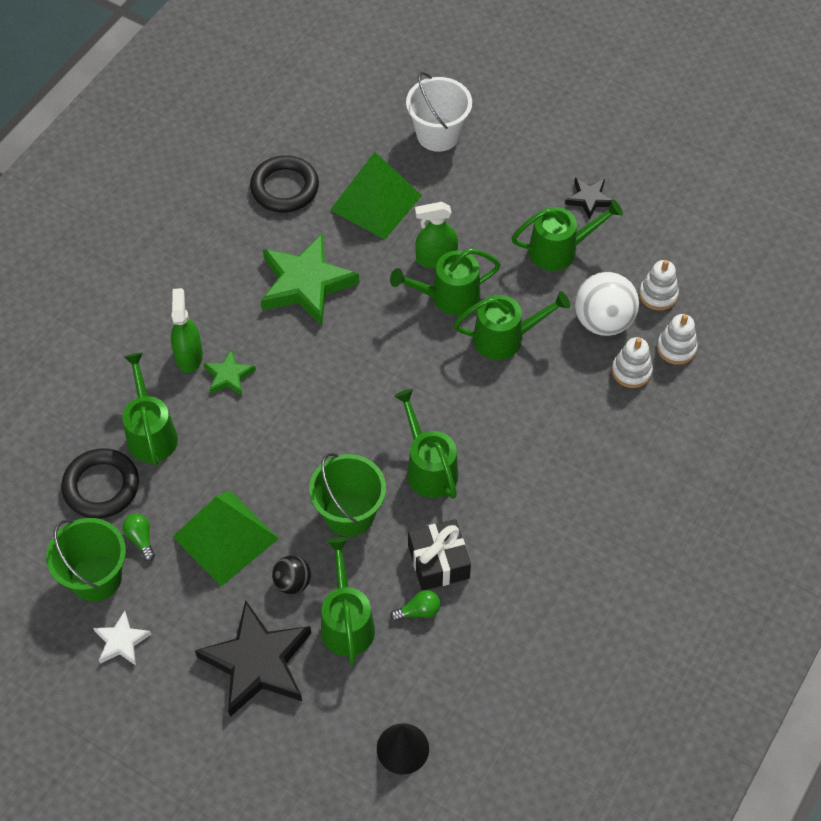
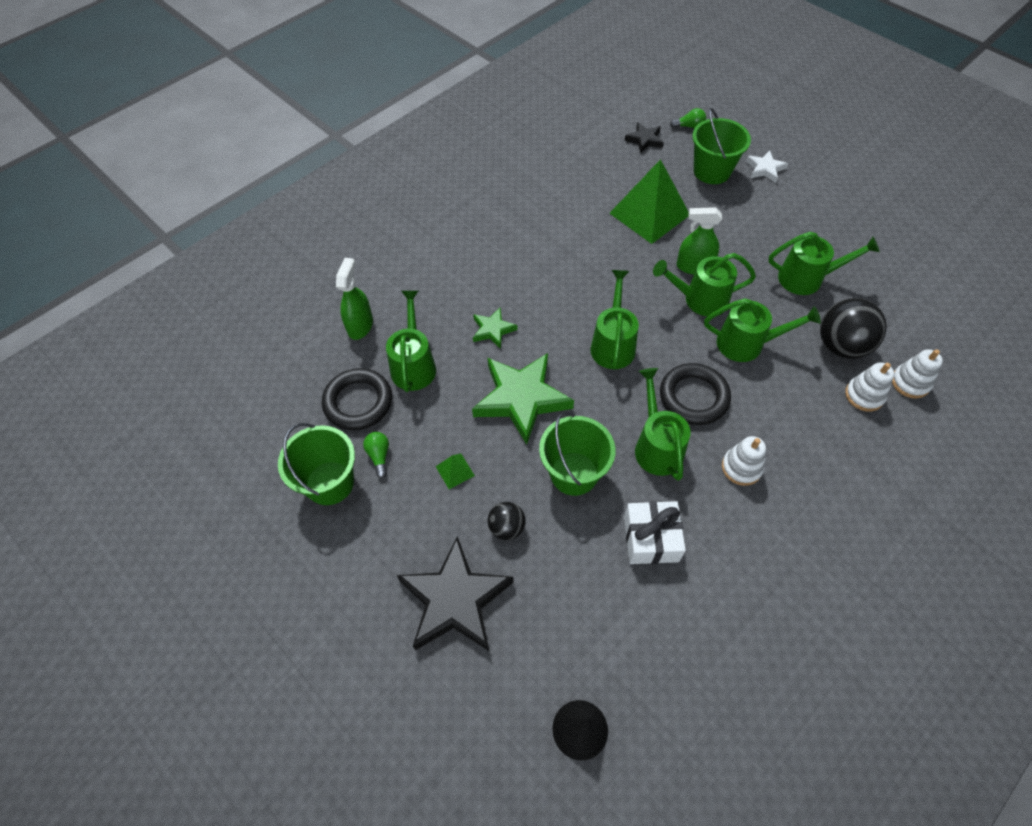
camera: 15 degrees right, 0 degrees up
(121, 641) = (335, 549): white star -> white star (765, 169)
(189, 356) = (463, 307): green spray bottle -> green spray bottle (360, 325)
(225, 537) = (455, 471): green pyramid -> green pyramid, size x0.41
(285, 188) = (575, 190): black ring -> black ring (693, 397)
(306, 284) = (576, 267): green star -> green star (521, 399)
(346, 621) = (550, 578): green watering can -> green watering can (613, 344)
(419, 611) = (623, 584): green light bulb -> green light bulb (689, 126)
(438, 134) = (712, 171): white bucket -> green bucket
(438, 562) = (651, 539): black gift -> white gift
(589, 199) = (838, 242): black star -> black star (644, 140)
(603, 321) = (841, 346): white ball -> black ball
(658, 294) = (896, 332): white stacking toy -> white stacking toy (741, 467)

